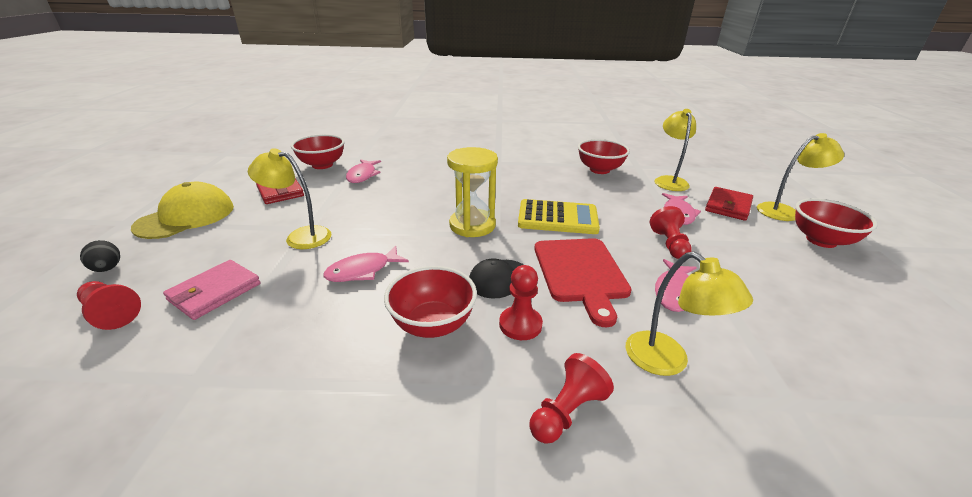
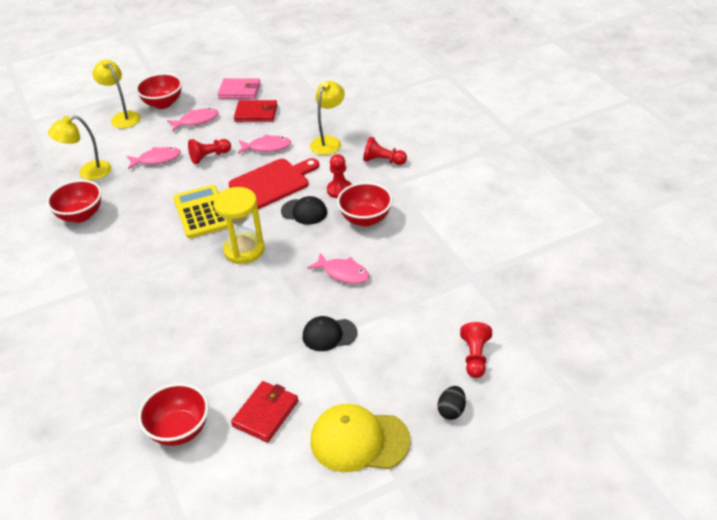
camera: 115 degrees left, 10 degrees up
(215, 292) = (419, 326): pink wallet -> pink wallet (239, 91)
(300, 236) = (329, 334): yellow lamp -> black cap
(363, 175) = (188, 374): pink fish -> pink fish (196, 121)
(728, 206) = (128, 140): red wallet -> red wallet (256, 113)

